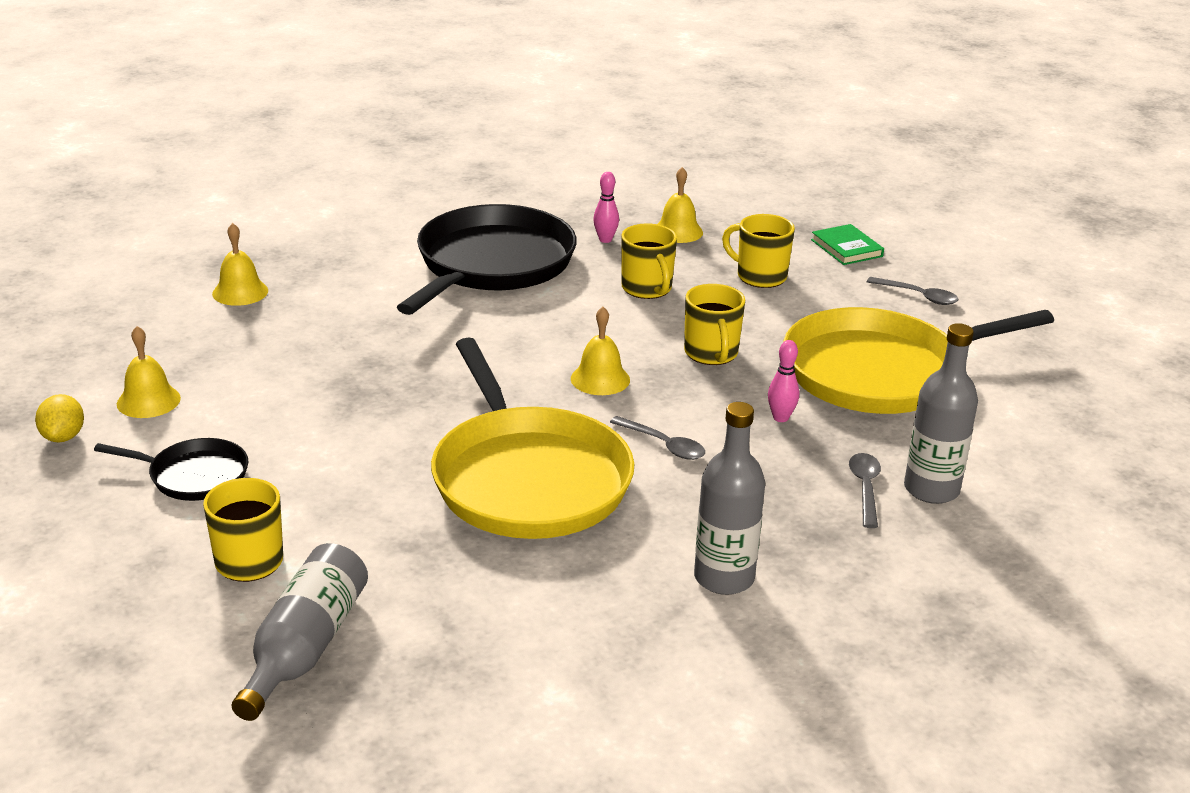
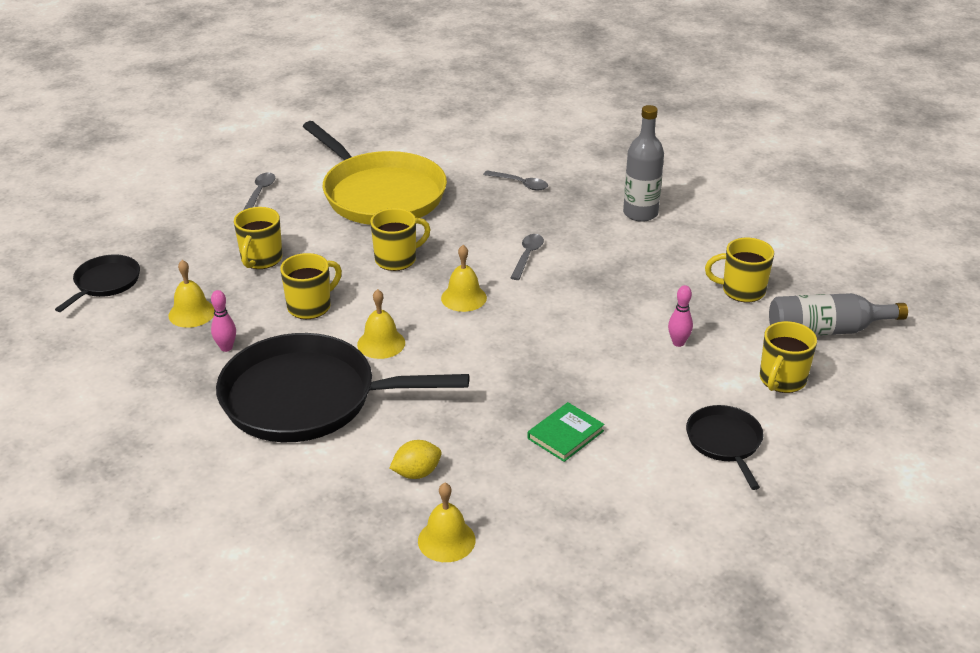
camera: 110 degrees left, 5 degrees up
(63, 437) = (741, 538): yellow lemon -> yellow lemon (416, 473)
(148, 401) = (657, 513): yellow bell -> yellow bell (381, 343)
(456, 603) = (742, 291): none -> yellow mug
(528, 479) = (606, 297): yellow pan -> none
(761, 199) = (105, 283): none -> black pan
(780, 418) = (463, 221): pink bowling pin -> pink bowling pin (678, 343)
(846, 248) = (190, 230): green book -> green book (565, 435)
(865, 488) = (520, 184): grey spoon -> grey spoon turned 135 degrees counterclockwise
(931, 489) = (504, 165): grey bottle -> none

